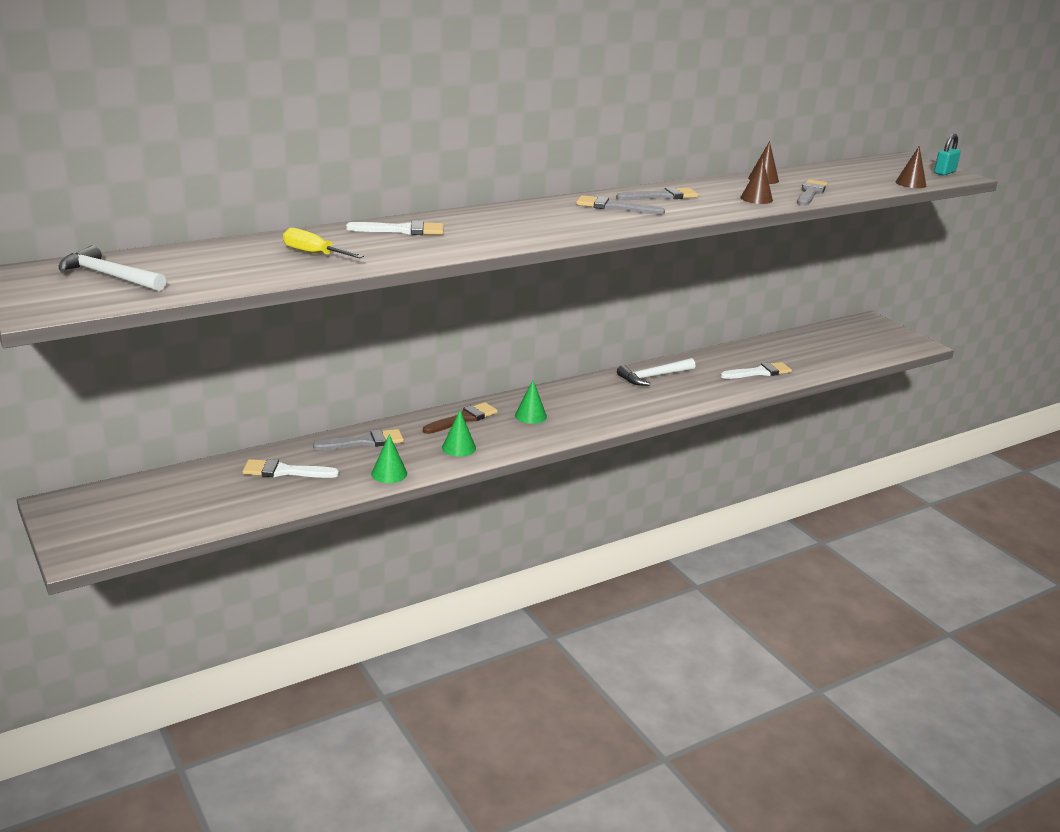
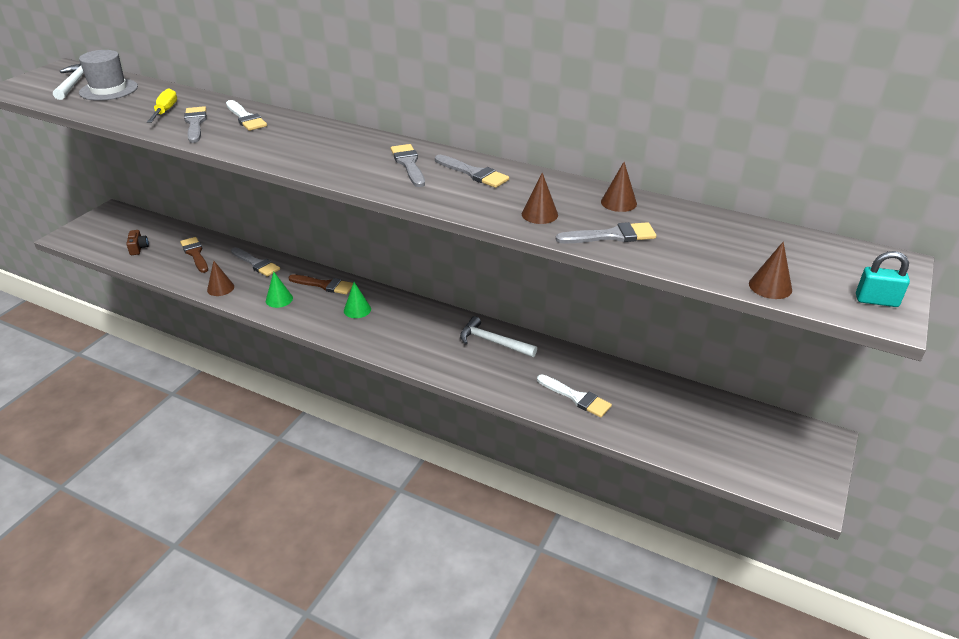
camera: 60 degrees right, 10 degrees up
(177, 265) = (109, 90): none -> grey hat
(208, 504) = (138, 248): none -> brown camera
(284, 471) = (195, 254): white brush -> brown brush
(379, 249) = (195, 123): none -> grey brush
(389, 473) = (220, 288): green cone -> brown cone

